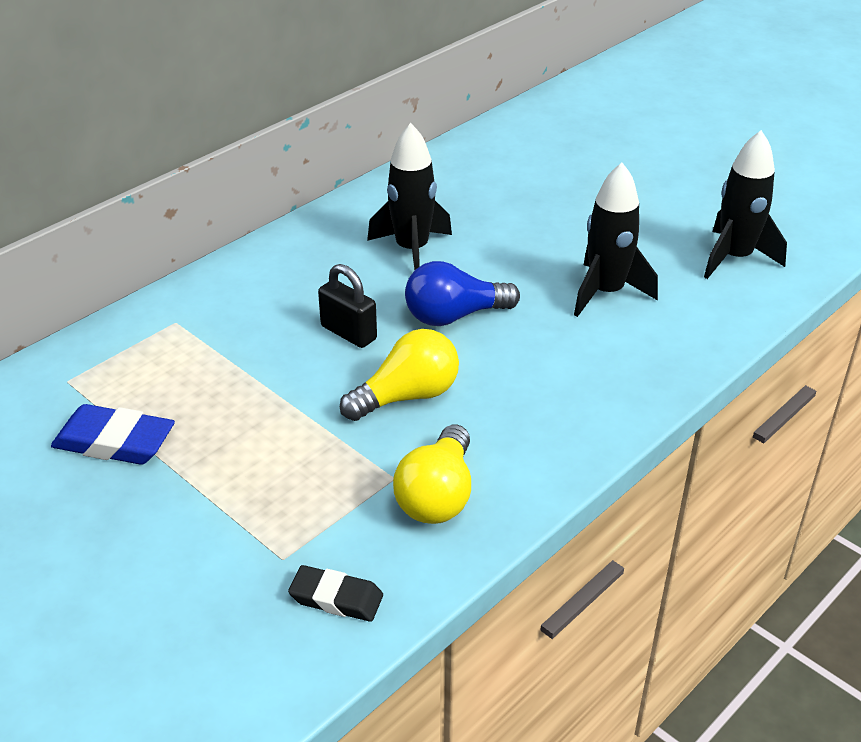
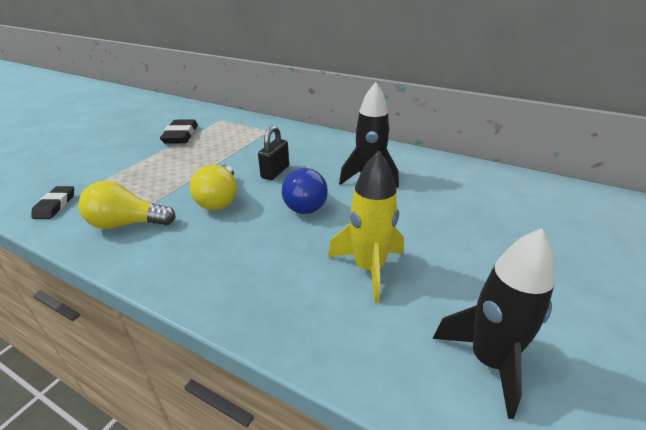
camera: 75 degrees right, 5 degrees down
(114, 442) = (181, 135): blue eraser -> black eraser
(407, 396) = (219, 199): yellow light bulb -> yellow light bulb turned 45 degrees clockwise
(454, 316) = (305, 203): blue light bulb -> blue light bulb turned 150 degrees counterclockwise
(606, 292) = (369, 269): black rocket -> yellow rocket

